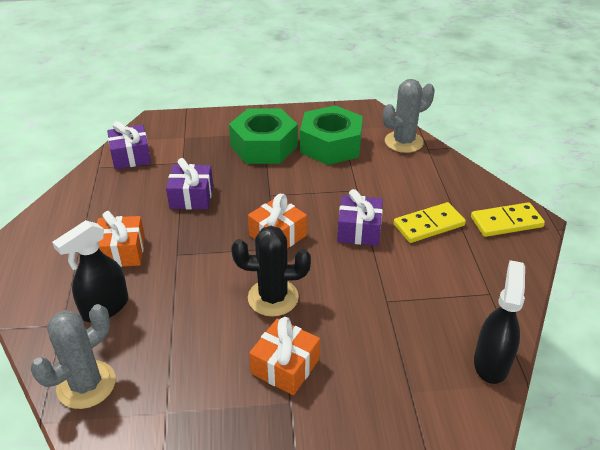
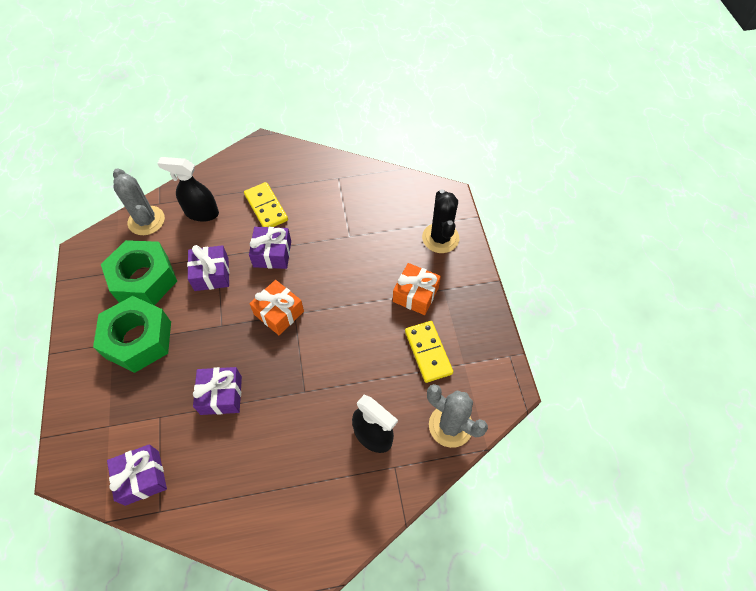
camera: 95 degrees left, 20 degrees up
(121, 252) = (303, 442): orange gift -> none
(273, 298) = (352, 309): black cactus -> black cactus (440, 238)
(334, 186) = (211, 274): none -> purple gift
(491, 362) = (397, 182): black spray bottle -> black spray bottle (201, 213)
(506, 222) = (263, 160): yellow domino -> yellow domino (428, 352)

